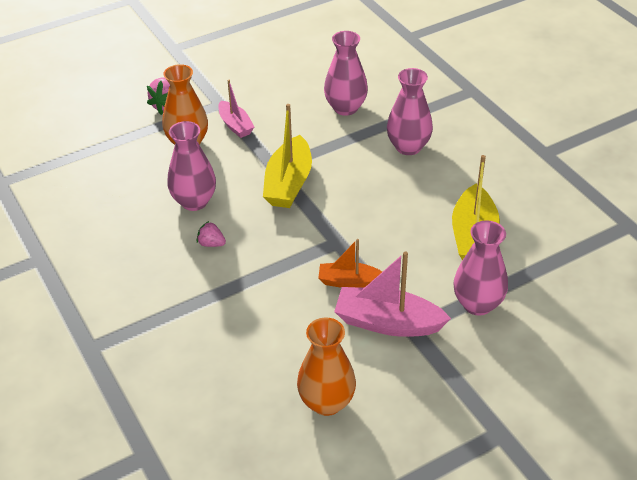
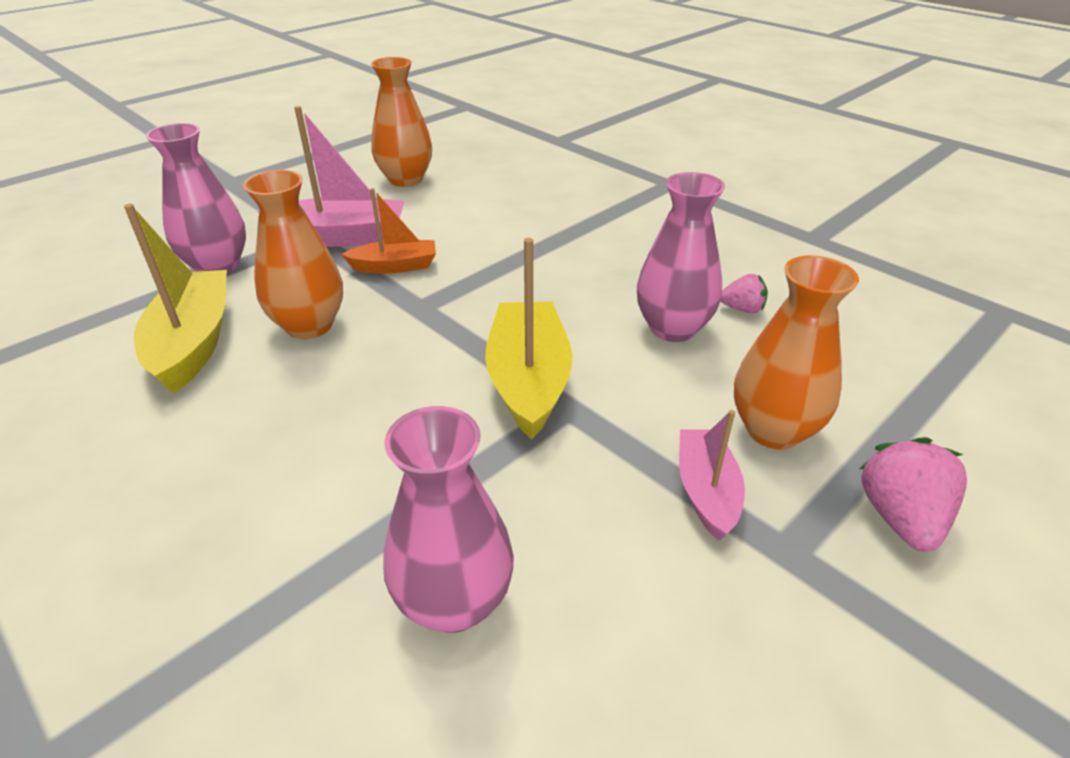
camera: 165 degrees right, 5 degrees down
(211, 244) = (606, 281): pink strawberry -> pink strawberry (742, 309)
(235, 125) = (706, 491): pink boat -> pink boat turned 45 degrees clockwise
(406, 238) = (309, 325): none -> orange vase
(408, 147) = (286, 502): pink vase -> none

